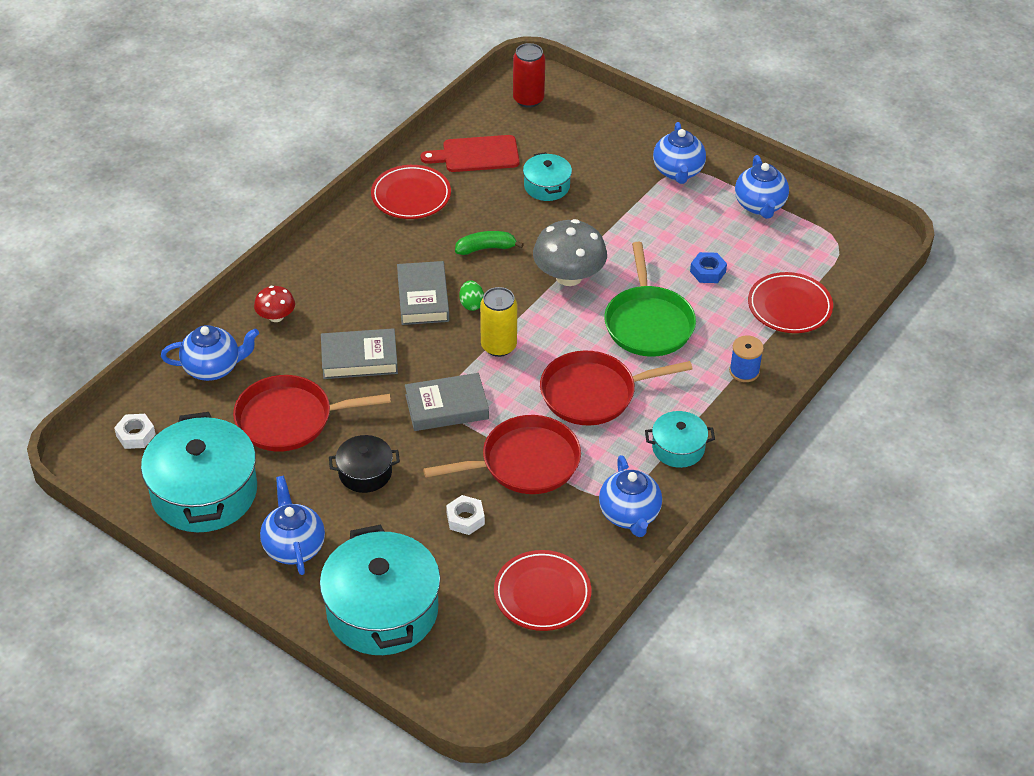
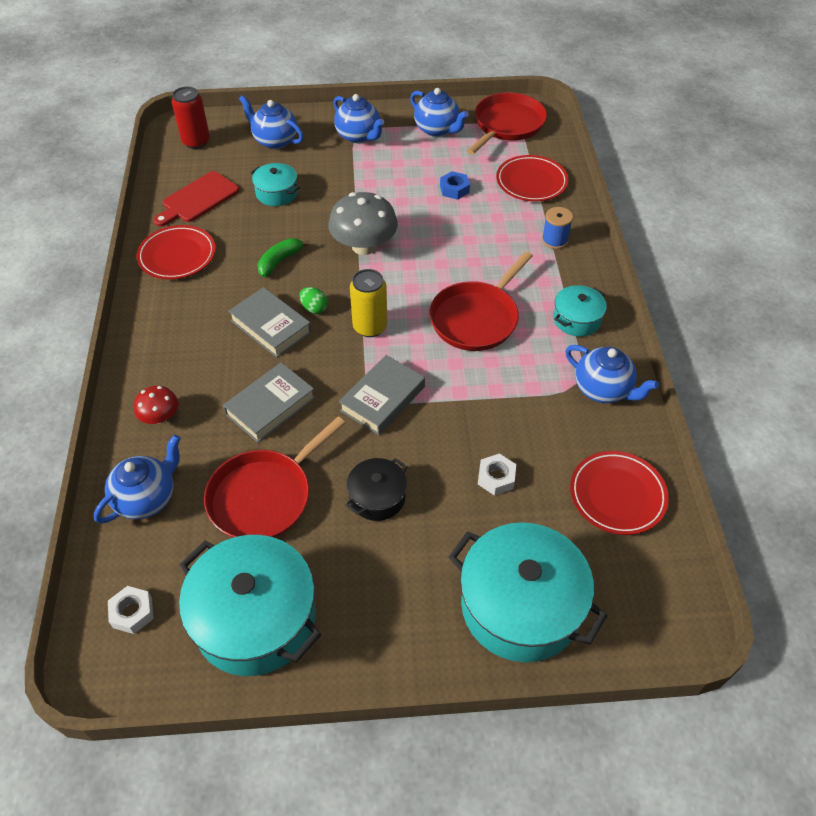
camera: 40 degrees left, 5 degrees up
(294, 546) = (388, 607): blue teapot -> blue teapot (274, 141)
(525, 462) = (488, 401): red pan -> red pan (507, 125)
(648, 323) = (456, 246): green pan -> none

